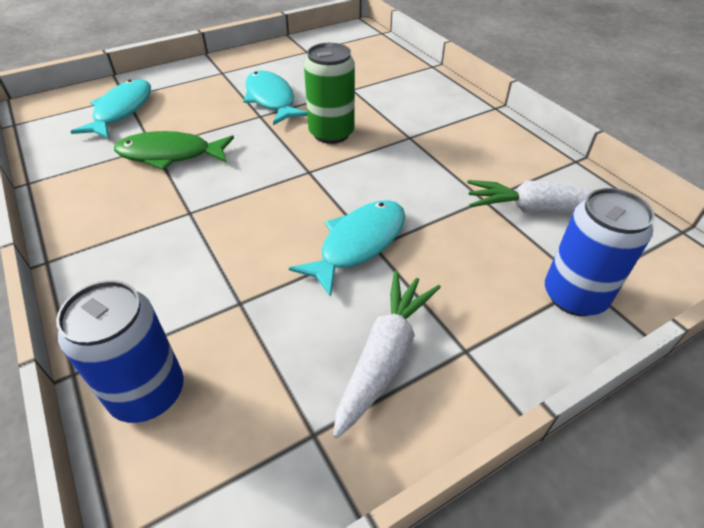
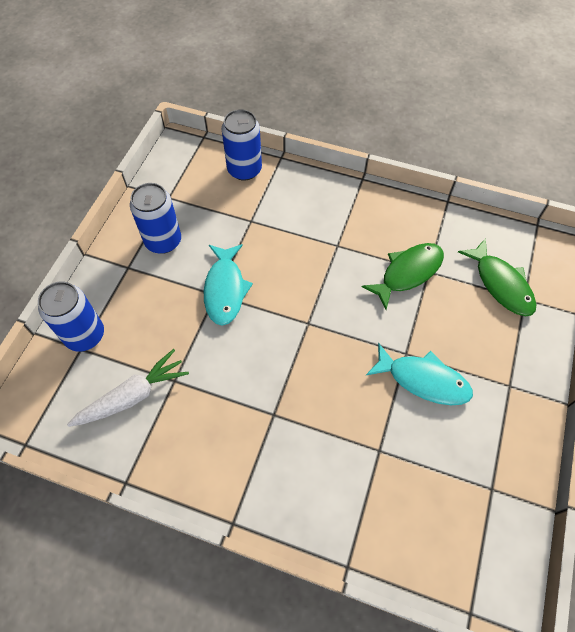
camera: 140 degrees right, 15 degrees up
(121, 111) = (500, 284): turquoise fish -> green fish
(331, 133) = (333, 373): green can -> none
(385, 356) = (163, 241): white carrot -> blue can

